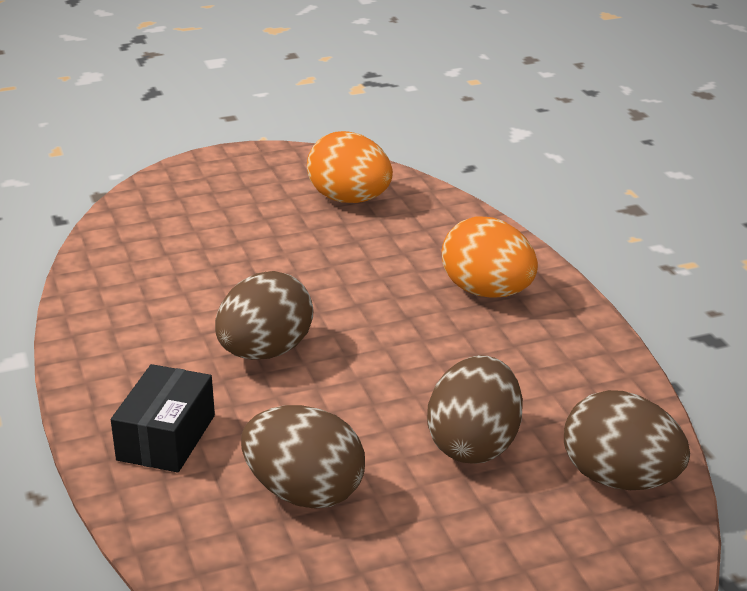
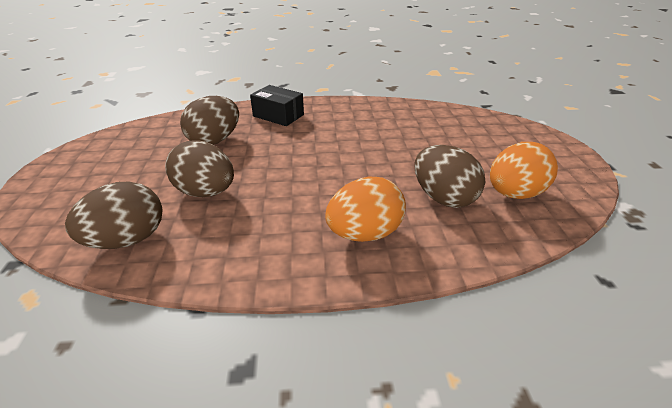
camera: 105 degrees right, 5 degrees up
(265, 352) = (331, 143): brown egg -> brown egg (443, 198)

